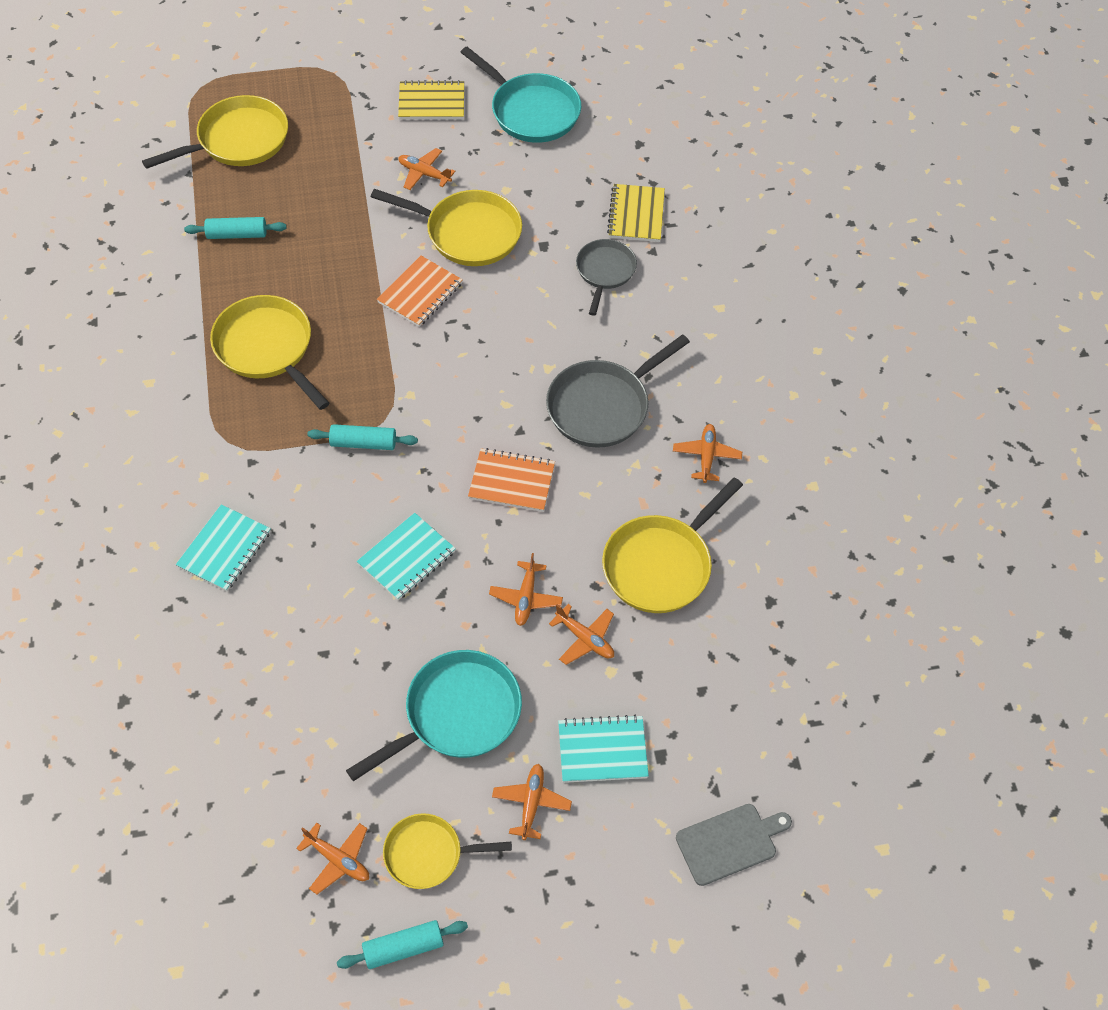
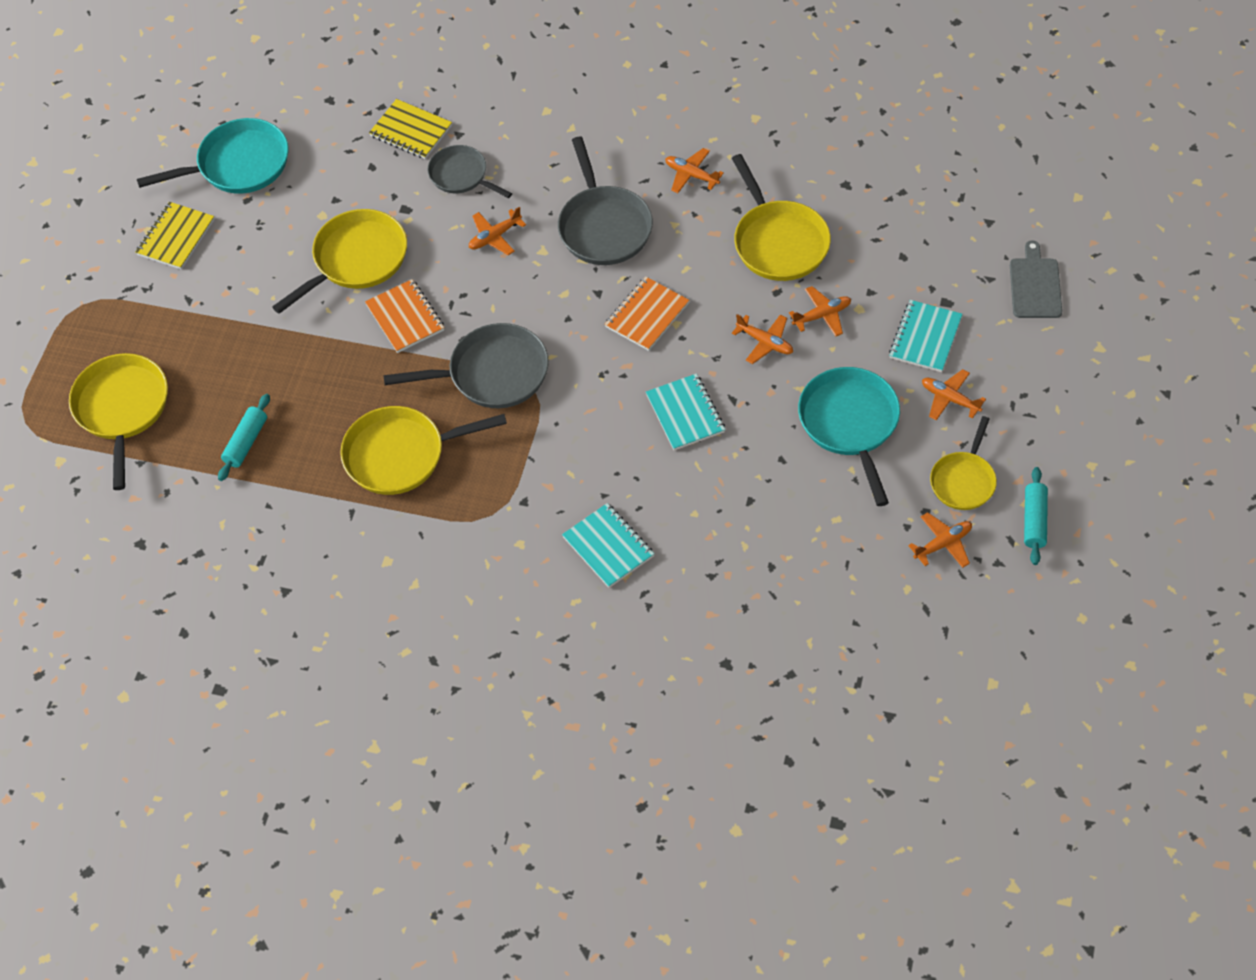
camera: 60 degrees left, 0 degrees up
(363, 443) = (549, 410): turquoise rolling pin -> none
(386, 382) = (492, 373): none -> grey pan
(424, 174) = (263, 271): orange plane -> orange plane (495, 237)

